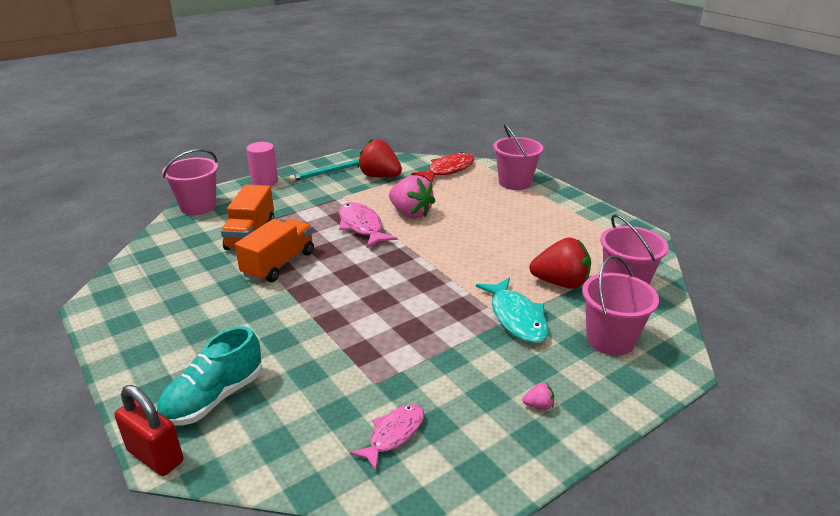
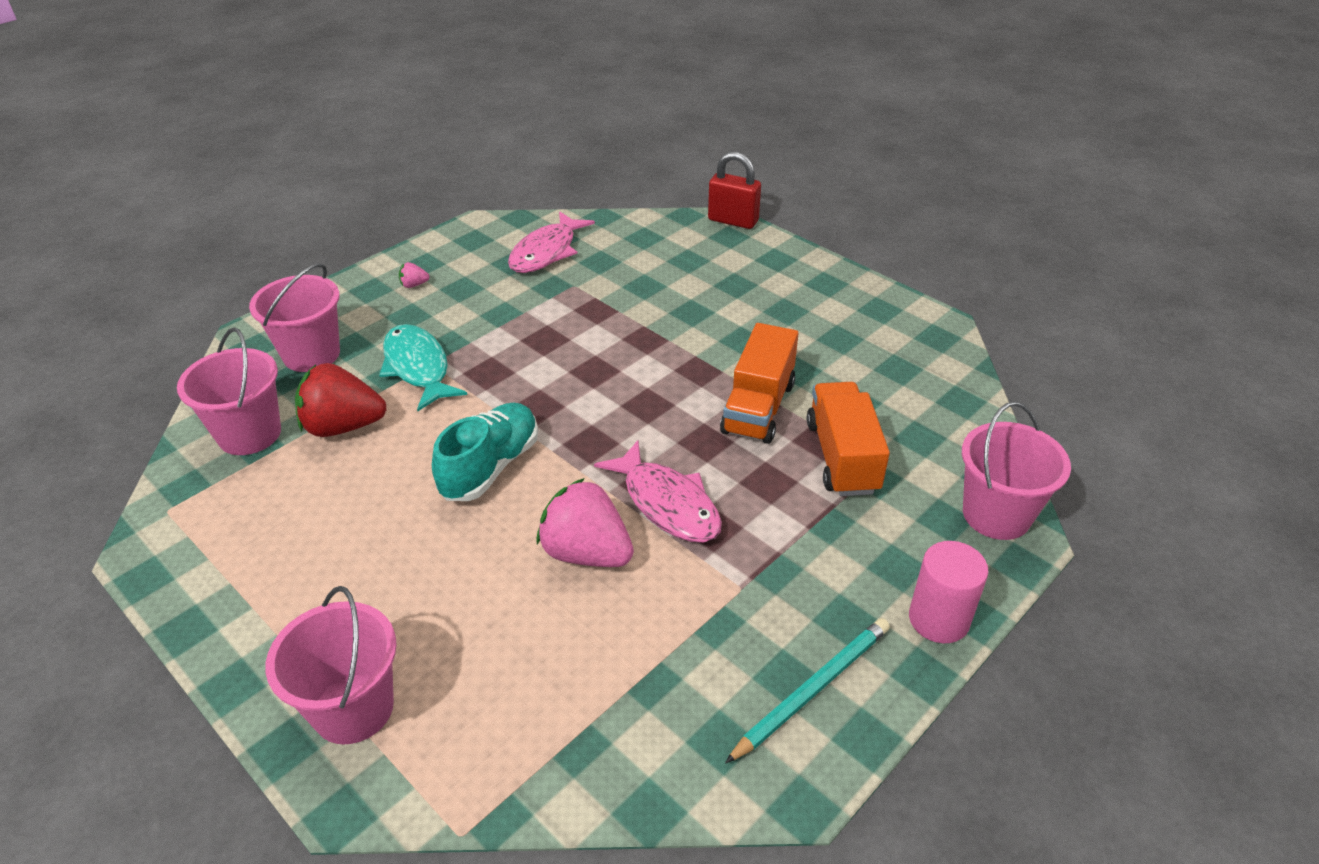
camera: 170 degrees right, 10 degrees up
(214, 398) = (718, 258): turquoise shoe -> turquoise shoe (490, 467)
(380, 176) = (687, 684): red strawberry -> none
(393, 434) = (546, 252): pink fish -> pink fish, size x1.50
(448, 170) = (521, 746): red fish -> none

